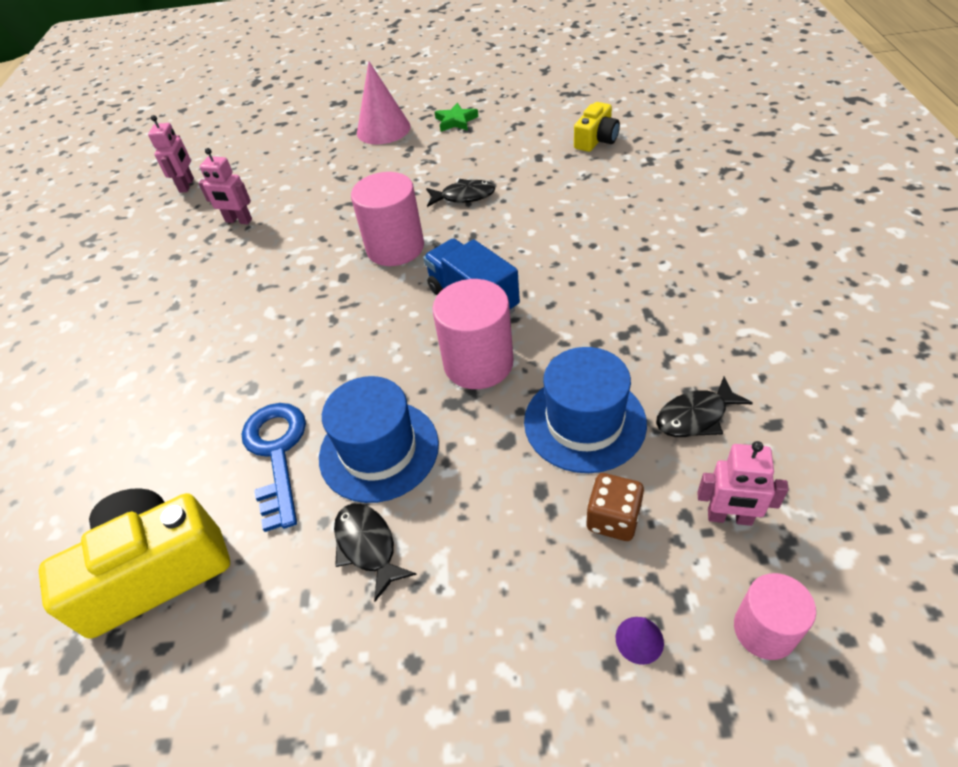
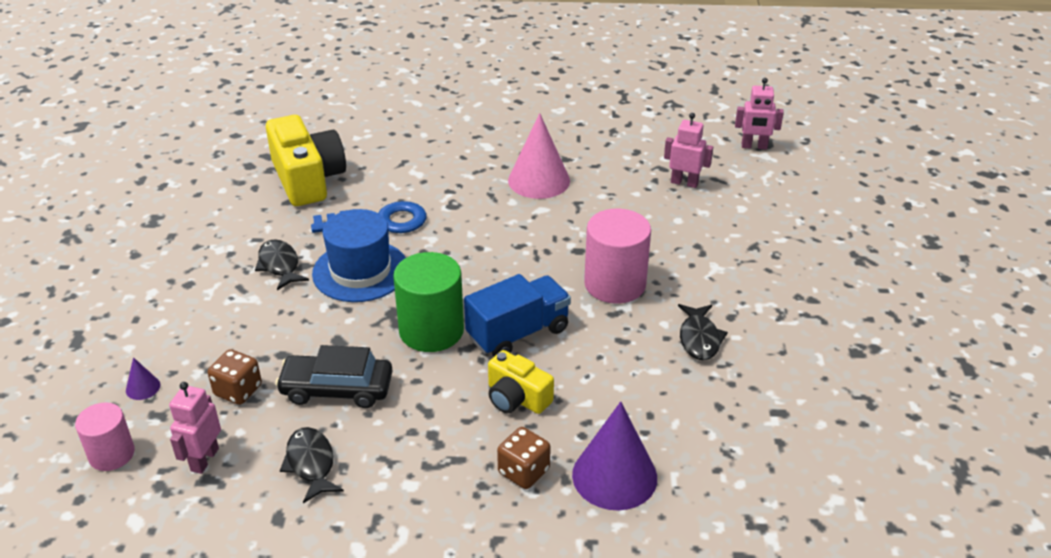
camera: 90 degrees right, 10 degrees down
(238, 221) = (684, 183): pink robot -> pink robot turned 90 degrees clockwise
(368, 546) = (280, 265): black fish -> black fish turned 90 degrees counterclockwise
(383, 129) = (860, 278): pink cone -> pink cone (539, 180)
(456, 121) = (878, 342): green star -> none
(478, 363) = (431, 330): pink cylinder -> green cylinder
(584, 422) = (337, 389): blue hat -> black car
(596, 140) = (817, 477): yellow camera -> yellow camera (517, 398)
(631, 224) = (614, 476): none -> purple cone
(646, 271) = (523, 471): none -> brown dice

